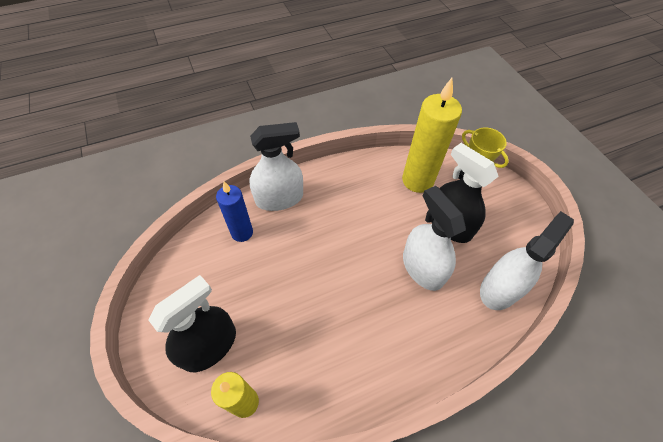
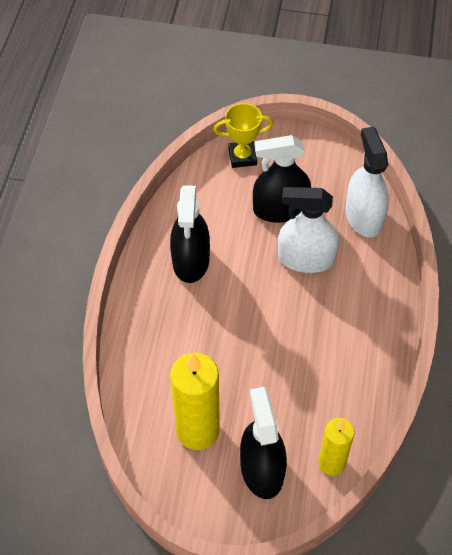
camera: 55 degrees left, 0 degrees up
(242, 232) = (158, 386): blue candle -> none
(279, 198) = (141, 331): white spray bottle -> none
(358, 194) = (191, 260): none -> black spray bottle
(417, 180) = (214, 201): yellow candle -> yellow candle (197, 430)

